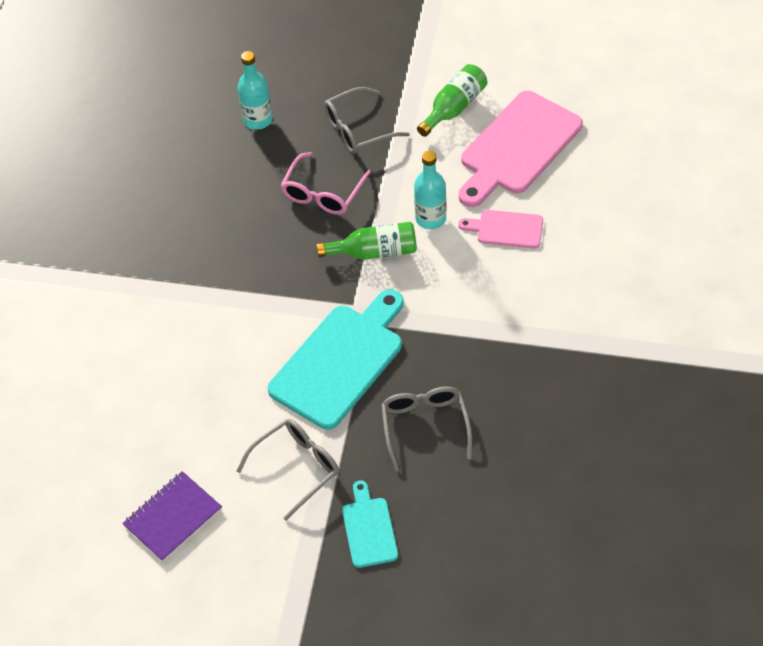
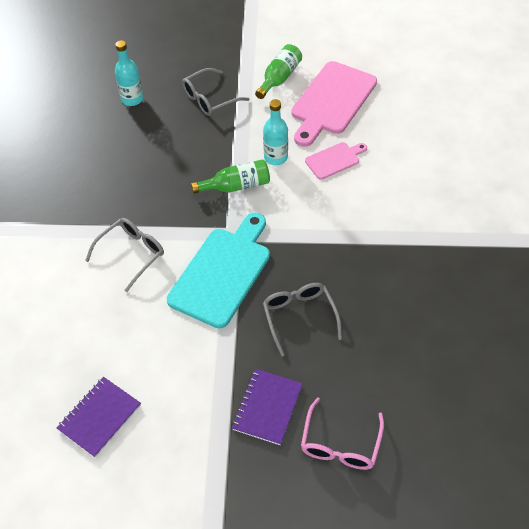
camera: 10 degrees left, 0 degrees up
(297, 468) = (199, 363): grey glasses -> grey glasses (131, 254)
(323, 193) = (190, 147): pink glasses -> pink glasses (340, 444)
(369, 528) = (267, 407): turquoise cutting board -> purple notebook
(506, 229) = (334, 160): pink cutting board -> pink cutting board turned 150 degrees clockwise

